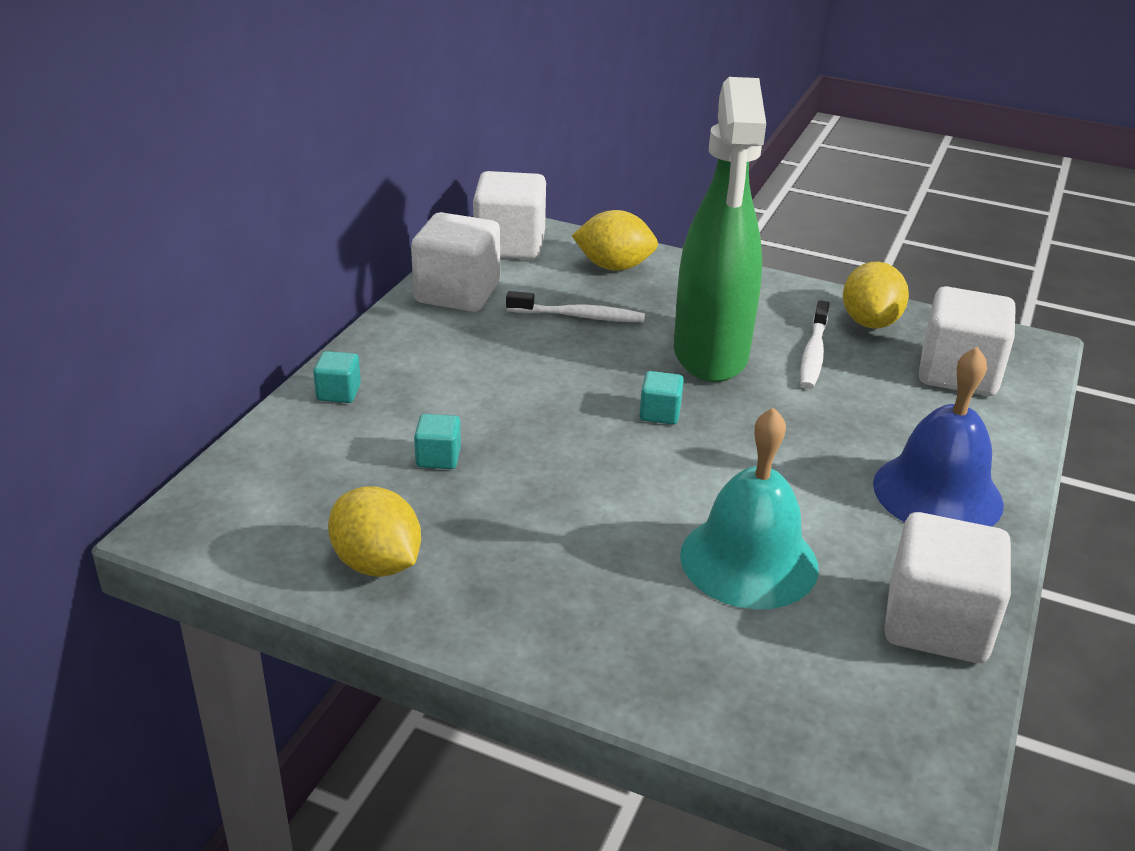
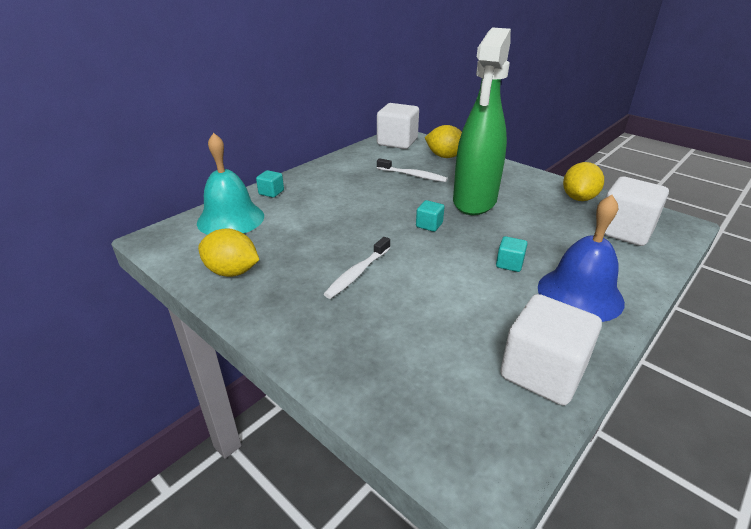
camera: 20 degrees right, 0 degrees up
(377, 563) = (232, 272): yellow lemon -> yellow lemon turned 45 degrees counterclockwise
(438, 457) = (298, 228): turquoise cube -> turquoise cube (509, 264)
(457, 293) = (358, 158): white cube -> none
(749, 560) = (437, 309): turquoise bell -> turquoise bell (230, 219)
(813, 354) = (535, 209): white toothbrush -> white toothbrush (357, 273)

